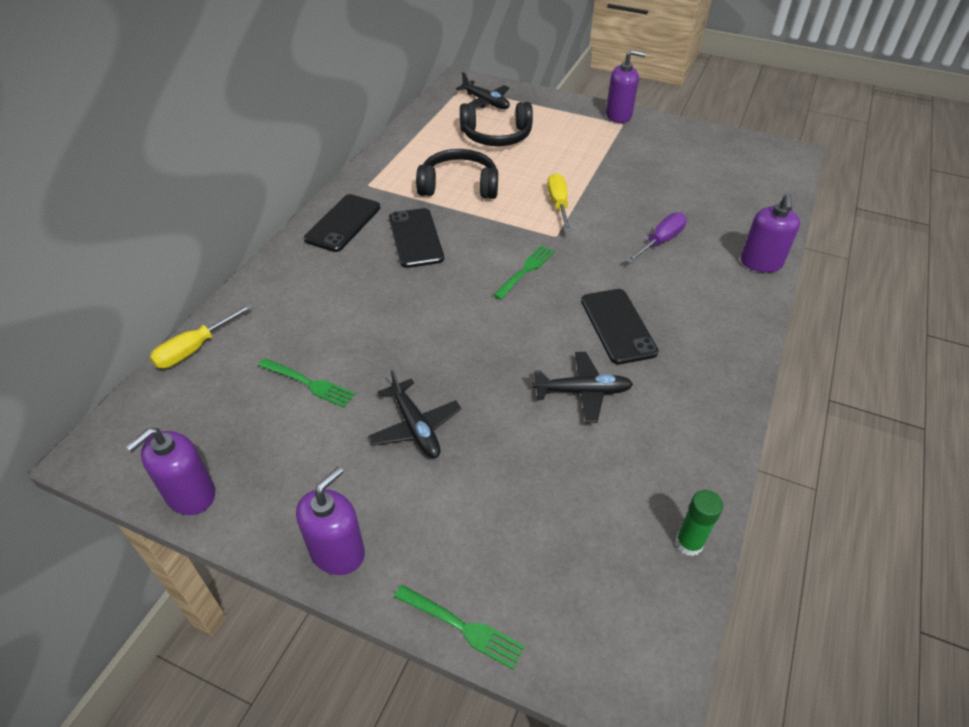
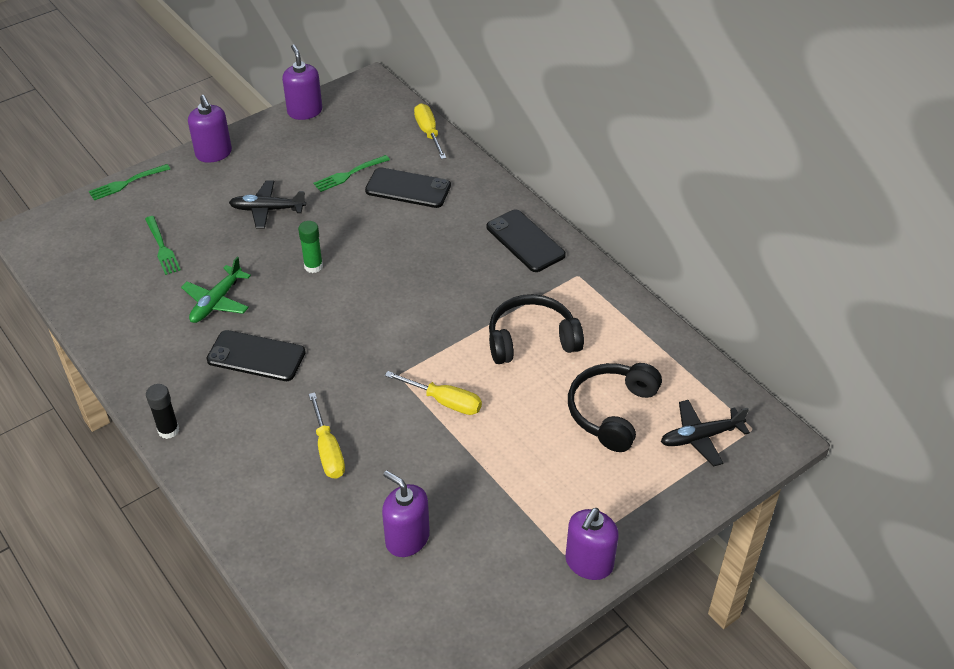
camera: 120 degrees right, 0 degrees up
(415, 238) = (469, 279): black phone -> black phone (408, 188)
(459, 185) = (531, 339): black headphones -> black headphones turned 135 degrees counterclockwise
(525, 271) = (368, 330): green fork -> green fork (162, 247)
(583, 392) = (216, 302): black plane -> green plane
(660, 241) = (328, 450): purple screwdriver -> yellow screwdriver
(689, 543) = (69, 291): green glue stick -> green glue stick (313, 266)
(745, 339) = (168, 430): none -> black glue stick
(761, 263) = (234, 512): purple soap dispenser -> purple soap dispenser (407, 539)

